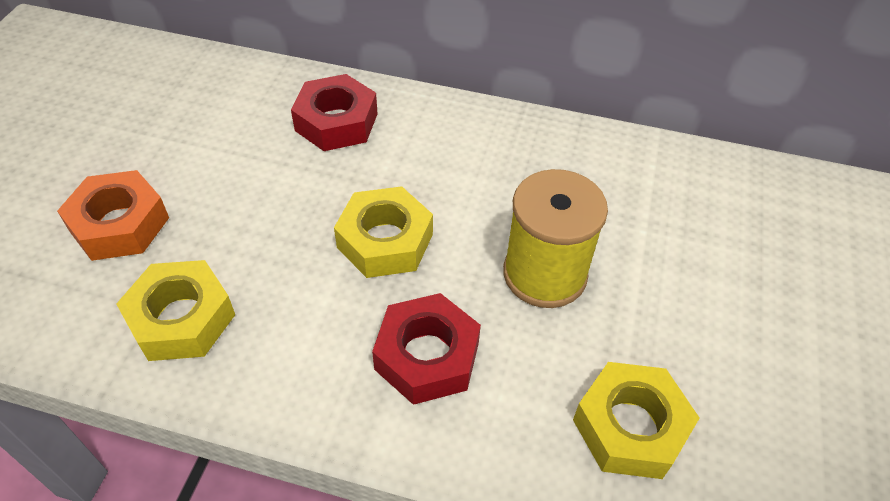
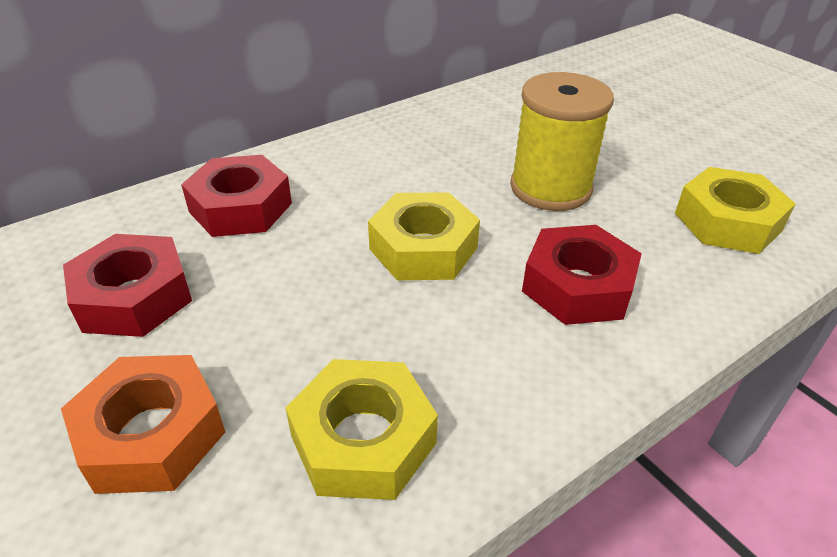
camera: 50 degrees left, 10 degrees down
(211, 139) = (134, 297): none -> red nut

